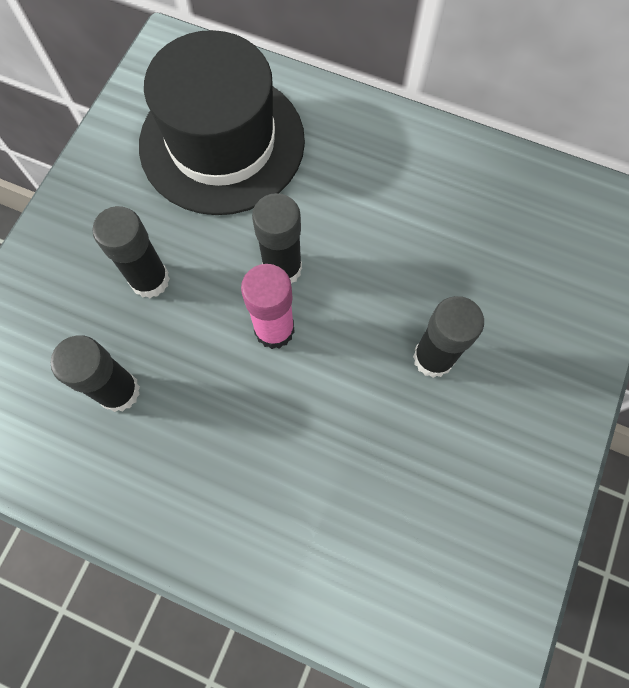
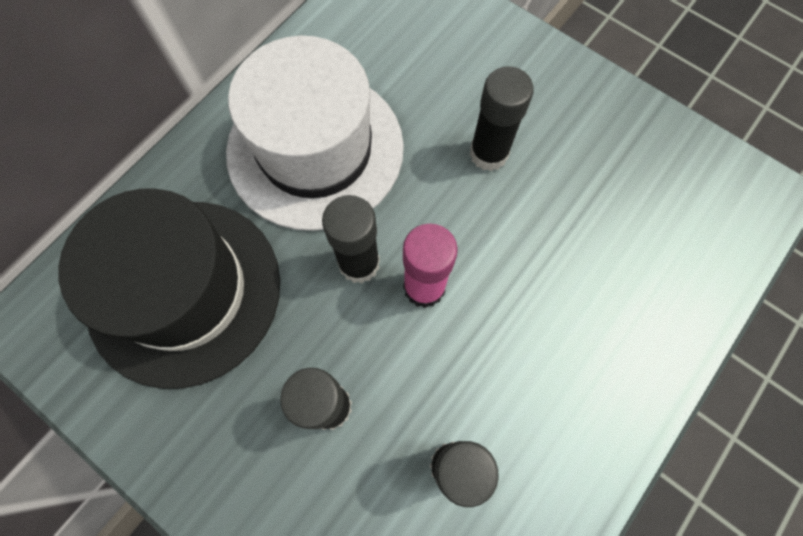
camera: 75 degrees left, 0 degrees up
(384, 201) = (315, 149): none -> white hat

